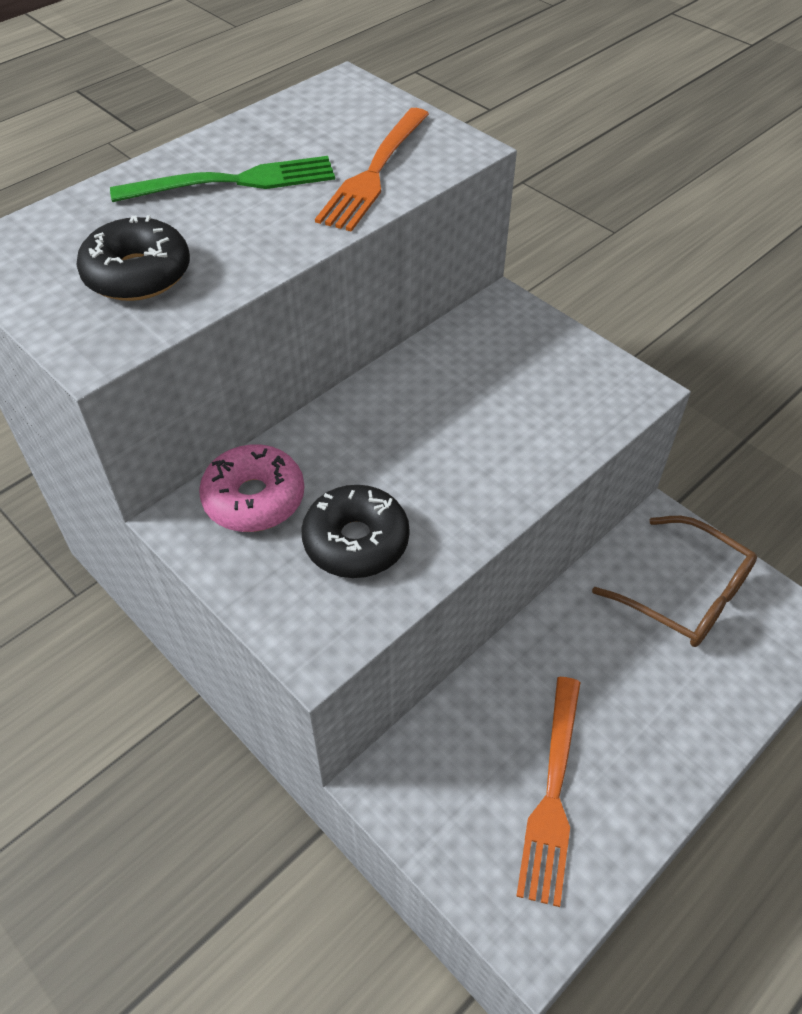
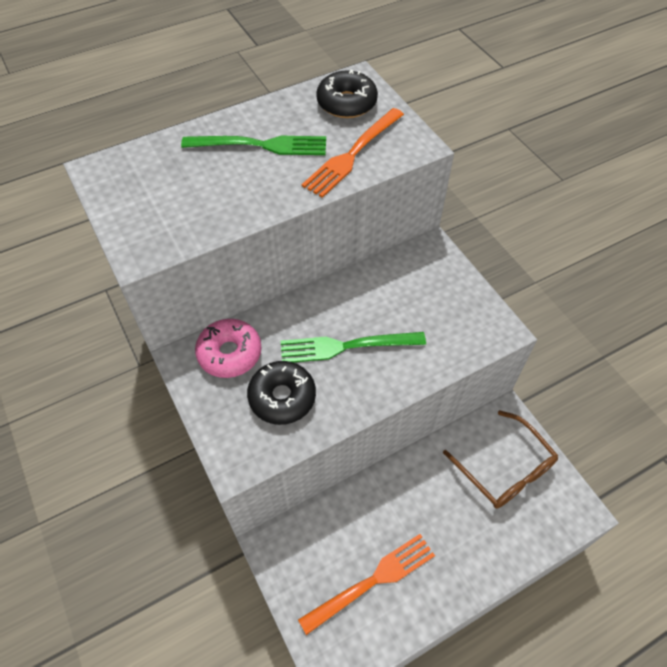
camera: 15 degrees right, 5 degrees up
(138, 274) = (181, 204): black donut -> black donut (346, 103)
(427, 454) = (346, 346): none -> green fork
(552, 794) = (373, 580): orange fork -> orange fork turned 150 degrees counterclockwise

